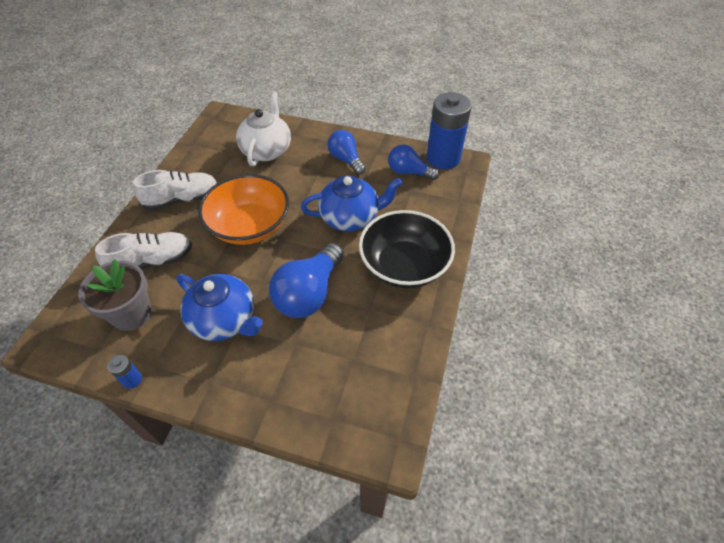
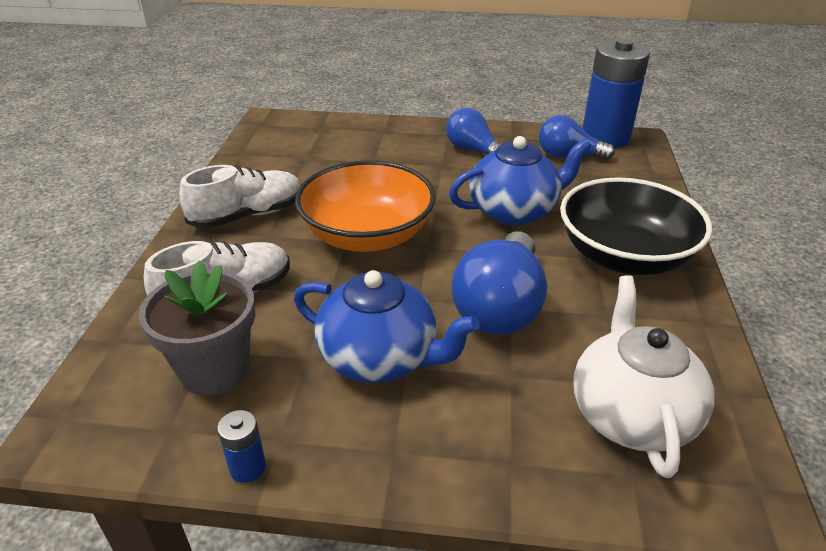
camera: 10 degrees left, 15 degrees down
(267, 150) = (354, 150): white teapot -> white teapot (631, 414)

